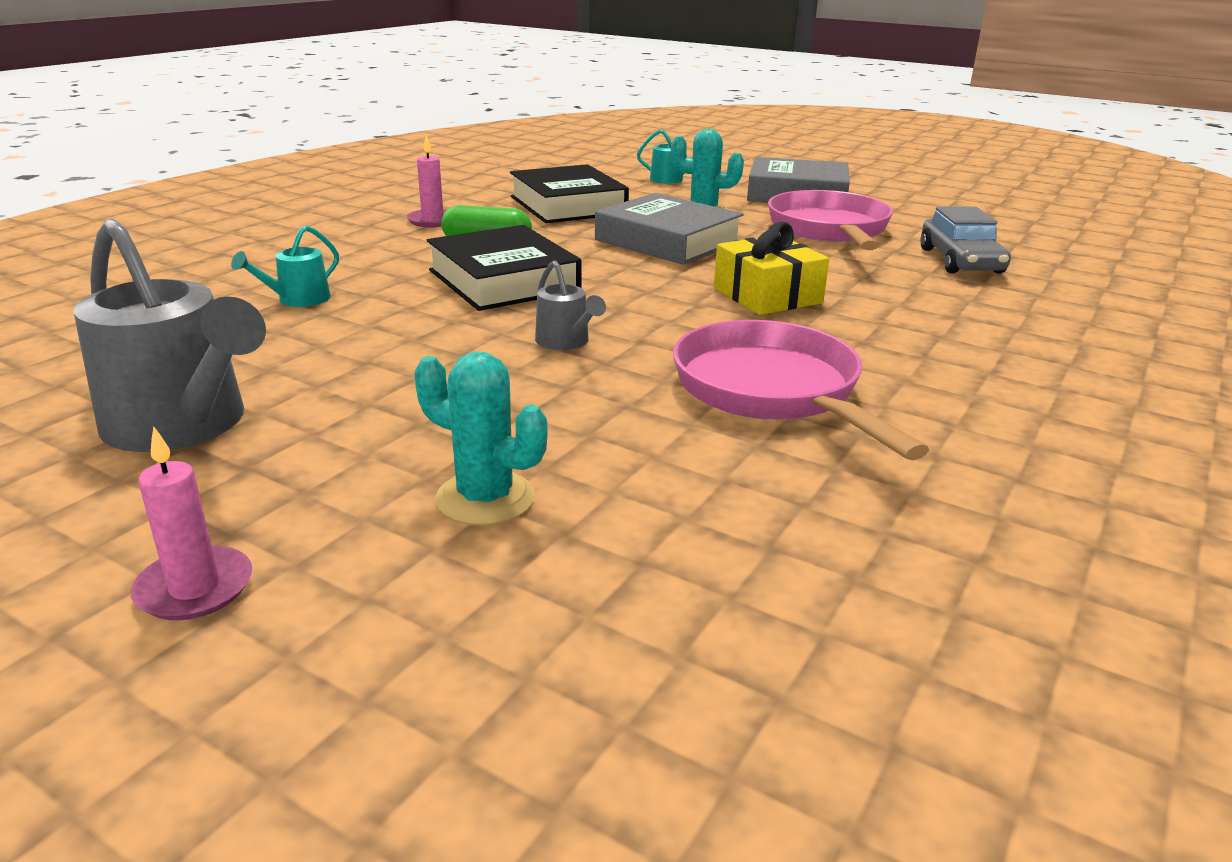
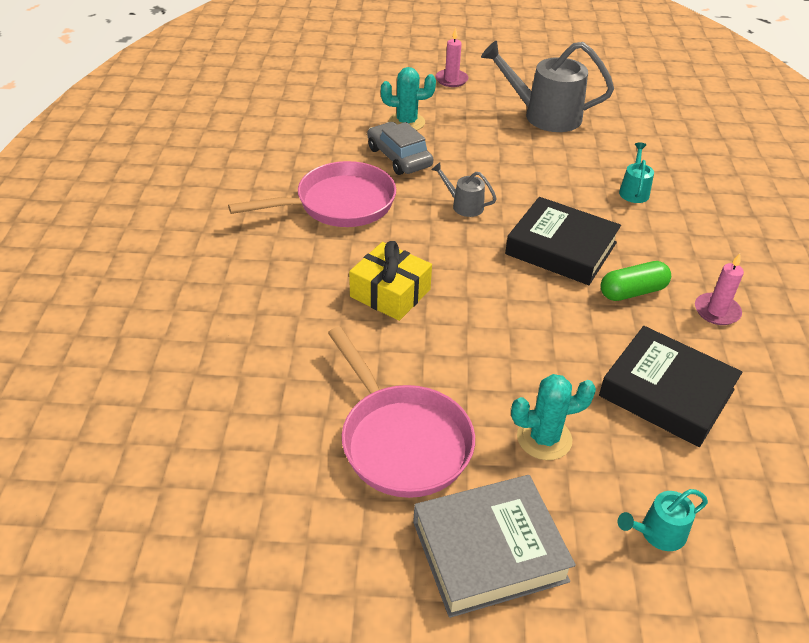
camera: 150 degrees right, 15 degrees up
(667, 241) = (517, 352): grey book -> none
(772, 391) = (339, 204): pink pan -> pink pan turned 60 degrees counterclockwise
(960, 261) = (264, 415): grey car -> grey car (399, 157)

